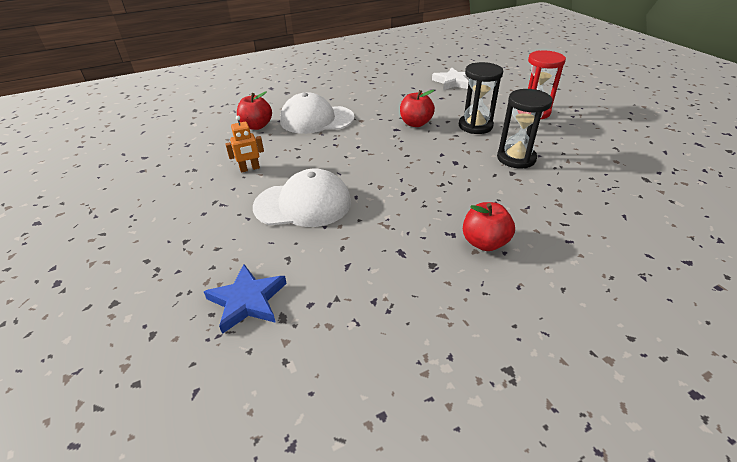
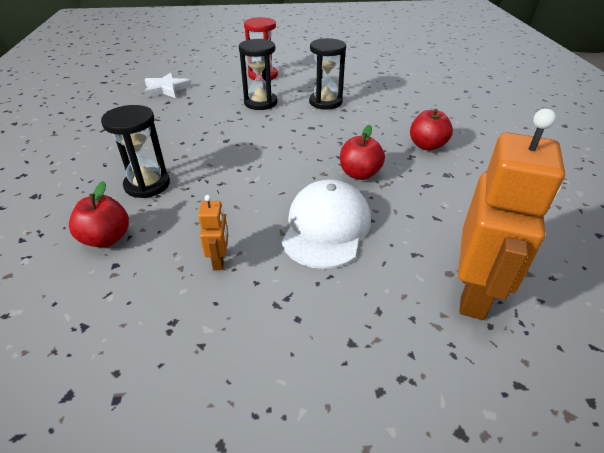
camera: 70 degrees left, 0 degrees up
(247, 301) = (474, 293): blue star -> orange robot
(316, 119) = (147, 185): white cap -> black hourglass
(415, 123) = (226, 128): red apple -> red apple (359, 174)

